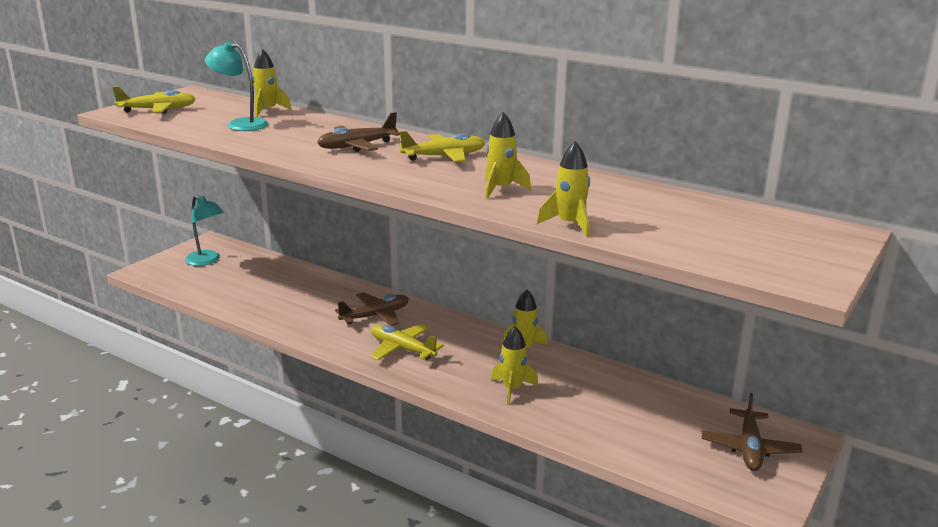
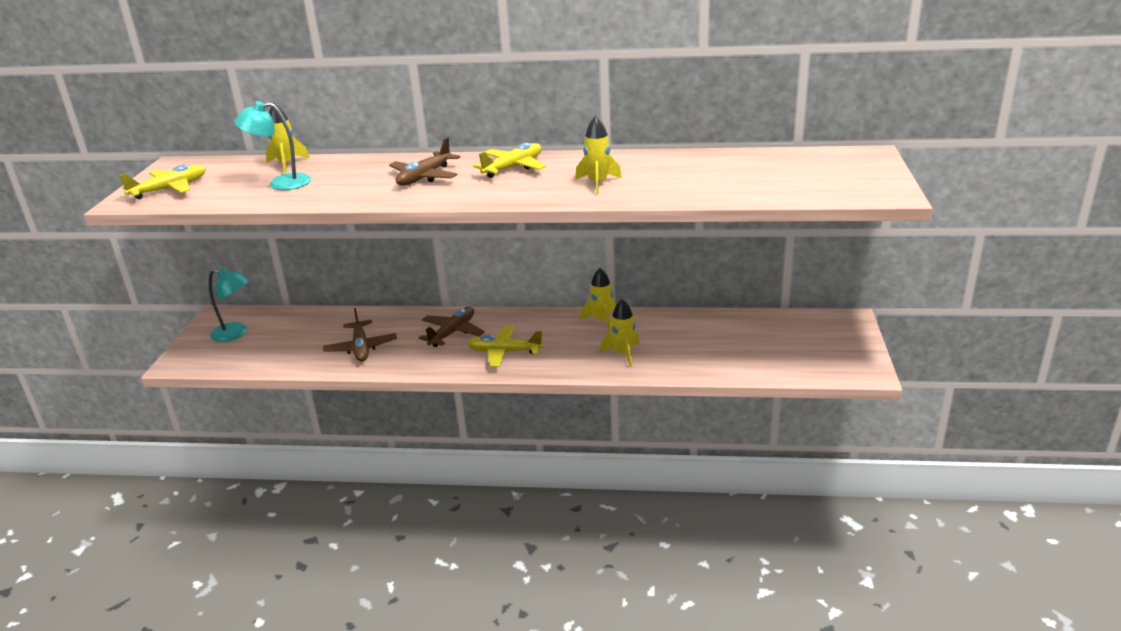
camera: 25 degrees left, 5 degrees up
(569, 225) = (687, 198): yellow rocket -> none
(749, 448) = (823, 338): brown plane -> brown plane (361, 348)

